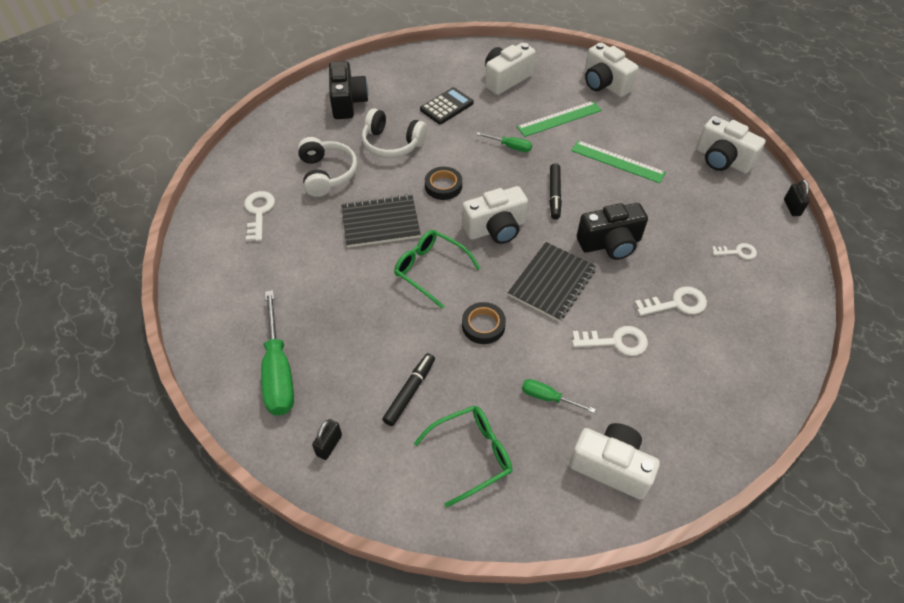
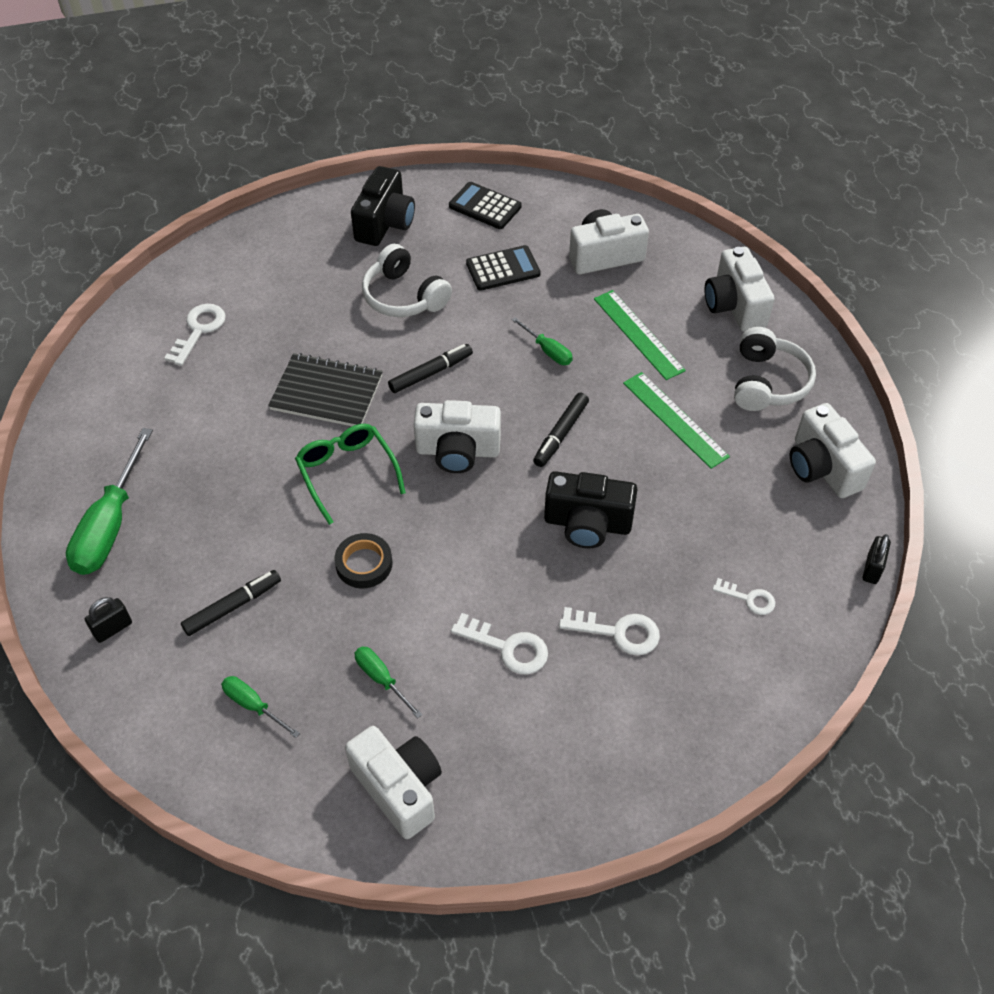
camera: 25 degrees right, 0 degrees up
(327, 174) = (303, 309): white headphones -> white headphones (767, 382)
(408, 72) = (485, 206): none -> black calculator
(443, 186) = (430, 373): black tape -> black marker
(471, 455) = (253, 705): green glasses -> green screwdriver
(552, 282) = (480, 544): black notebook -> none
(559, 119) = (638, 334): green ruler -> green ruler turned 60 degrees clockwise

